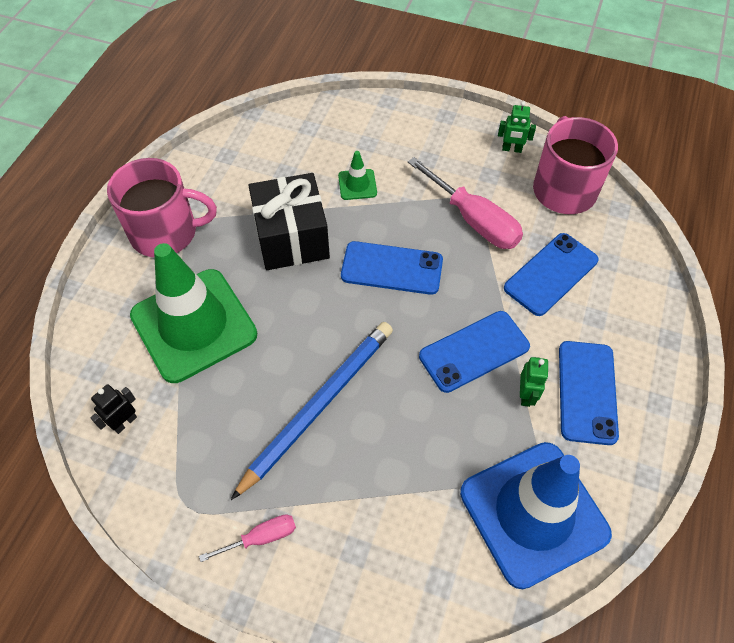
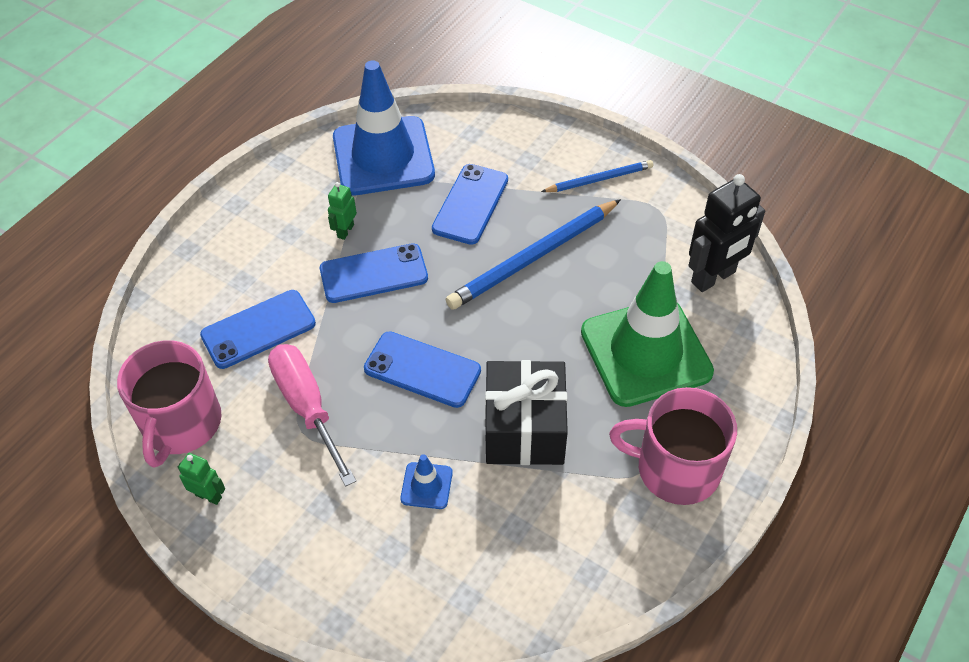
camera: 165 degrees left, 5 degrees down
(124, 422) = (713, 277): black robot -> black robot, size x2.00
(261, 537) = (599, 179): pink screwdriver -> blue pencil
(357, 184) = (426, 486): green traffic cone -> blue traffic cone
(587, 392) = (291, 223): blue phone -> blue phone (470, 204)

